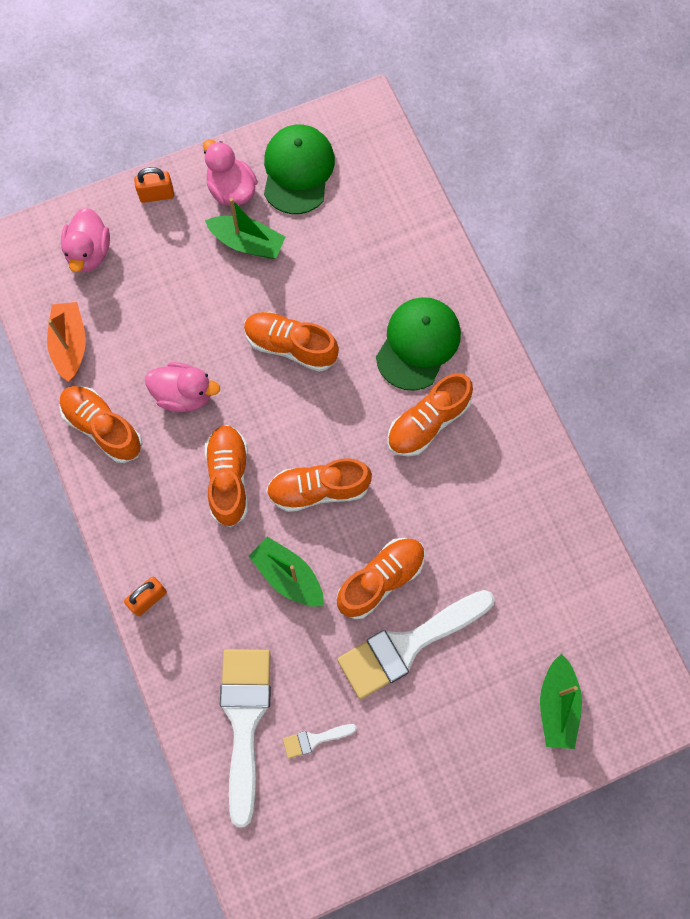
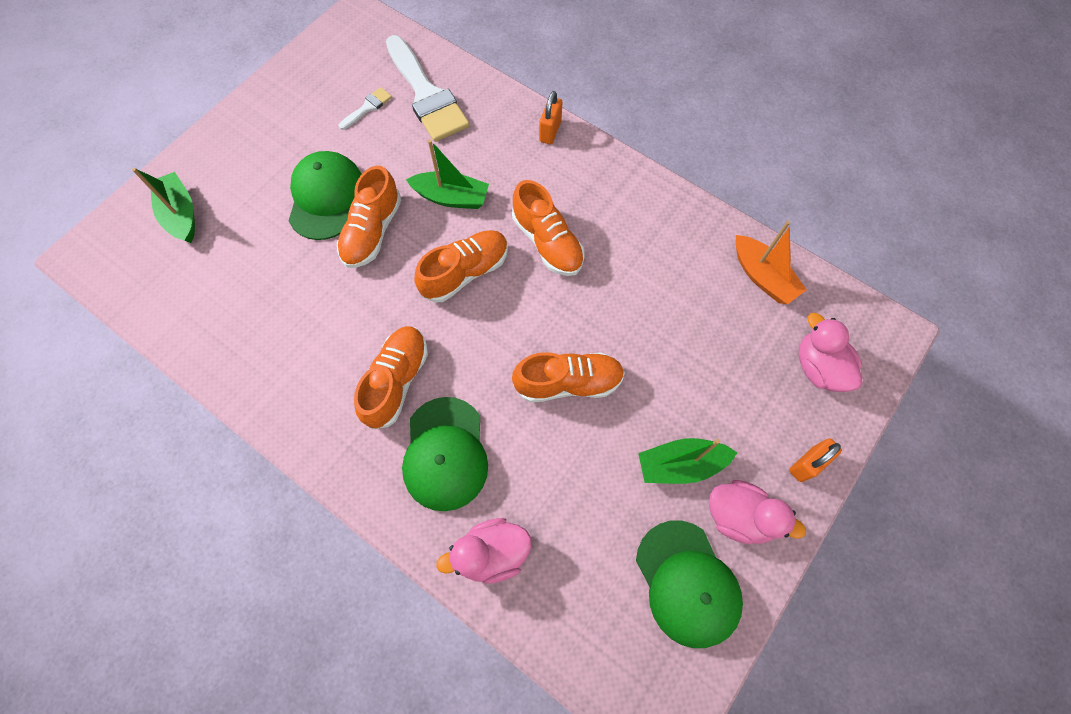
camera: 150 degrees right, 5 degrees down
(102, 427) = (680, 227): orange shoe -> none
(184, 394) = (633, 288): pink duck -> pink duck (491, 553)
(407, 645) = (326, 197): white brush -> green cap

